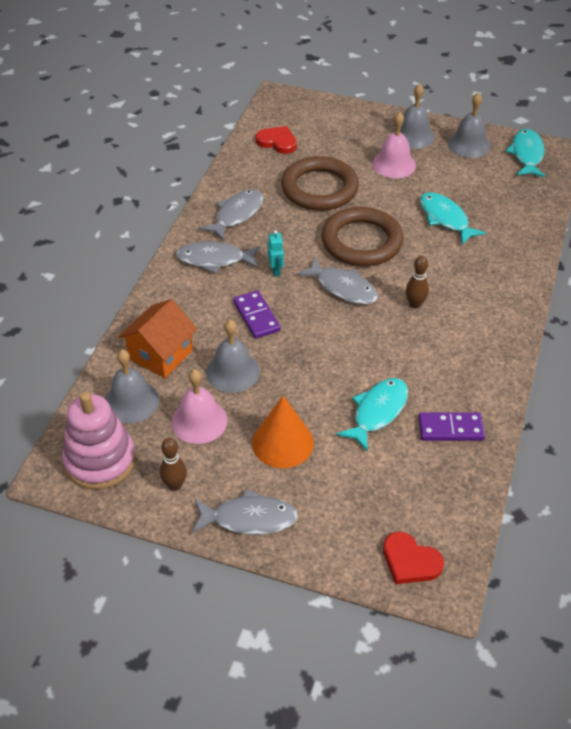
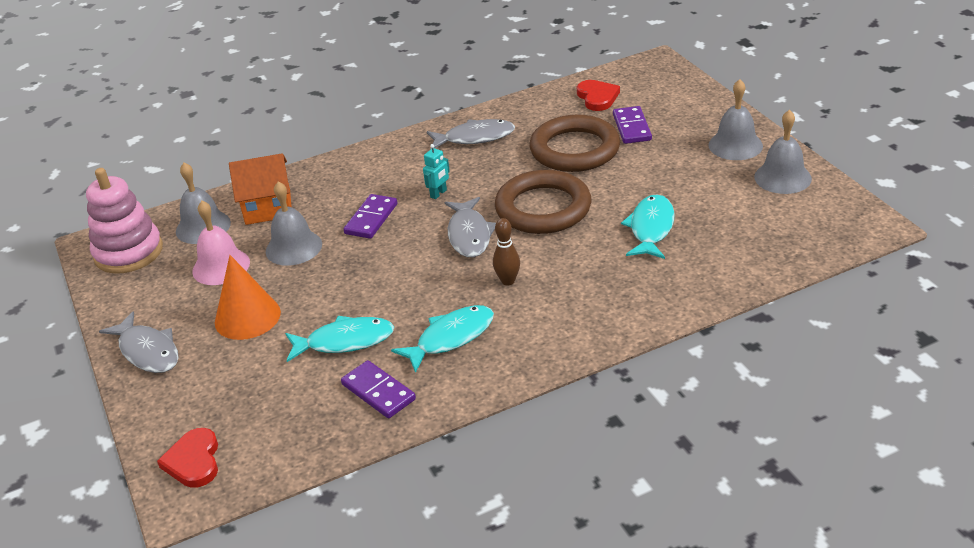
camera: 50 degrees right, 10 degrees down
(175, 485) = (142, 297): brown bowling pin -> none
(214, 259) = (407, 162): grey fish -> none
(333, 154) = (632, 127): none -> purple domino
(394, 164) = (675, 161): pink bell -> none
(526, 154) = (834, 214): turquoise fish -> turquoise fish (451, 338)

